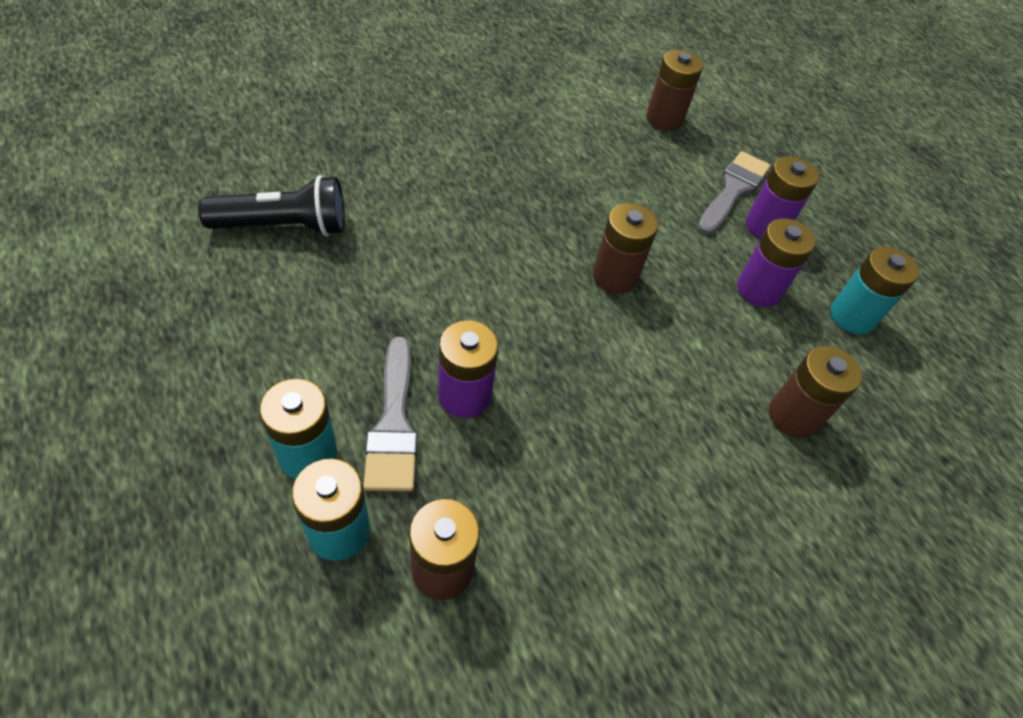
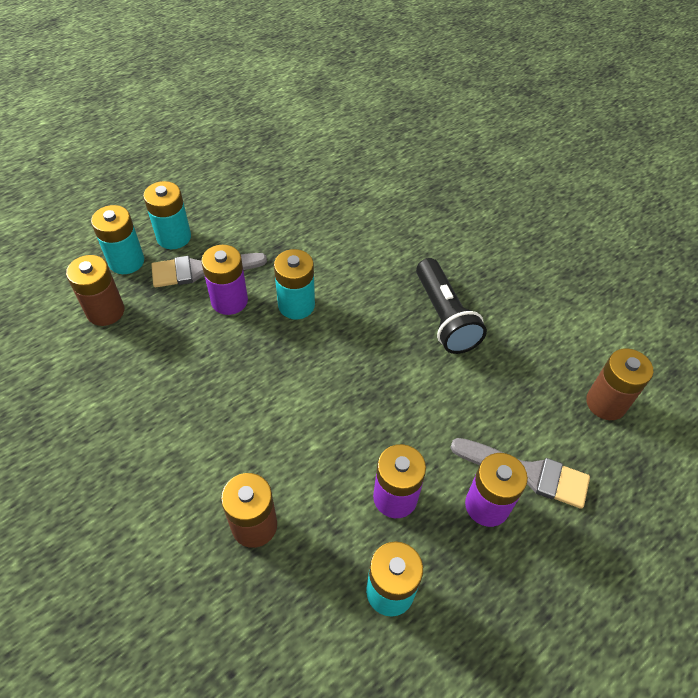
camera: 85 degrees right, 0 degrees up
(284, 226) = (345, 184): black flashlight -> black flashlight (444, 317)
(491, 322) = (296, 305): none -> turquoise battery
(614, 276) = (369, 378): brown battery -> none

